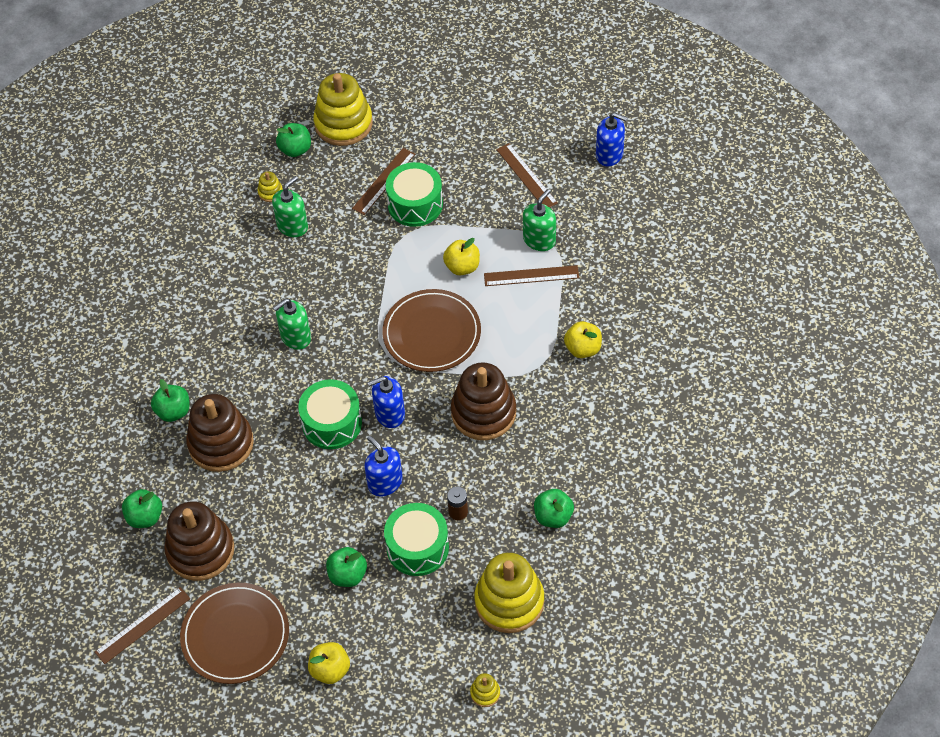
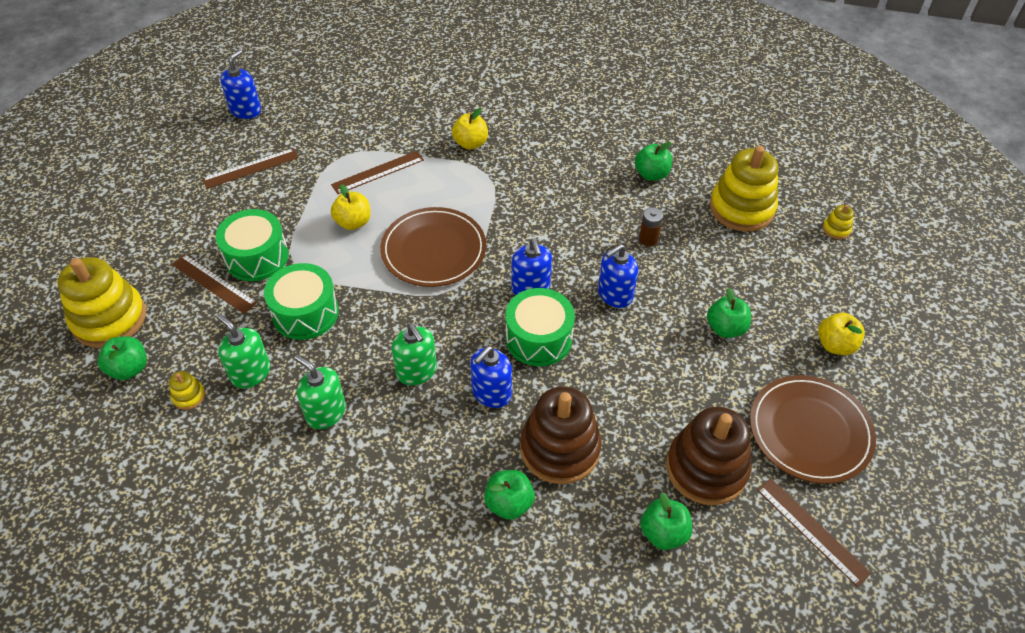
camera: 90 degrees left, 5 degrees down
(274, 392) = (491, 393): none -> blue soap dispenser
(417, 547) = (689, 271): green drum -> green drum (305, 313)
(483, 412) = (535, 215): brown stacking toy -> none
(531, 276) = (378, 172): brown ruler -> brown ruler turned 60 degrees clockwise
(539, 240) = (335, 164): green soap dispenser -> green soap dispenser (326, 412)

